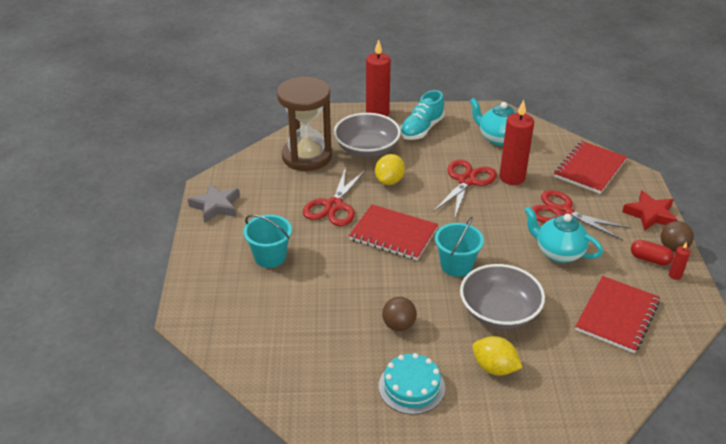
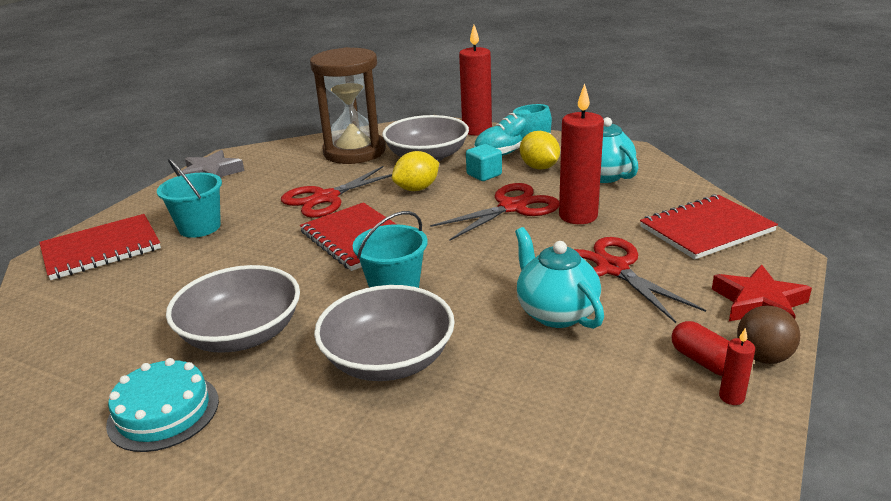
camera: 30 degrees right, 10 degrees down
(398, 325) = (242, 334): brown ball -> grey bowl
(422, 156) = (484, 175): none -> turquoise cube
(494, 368) = (297, 429): yellow lemon -> yellow lemon (539, 167)
(617, 316) = (567, 423): red notebook -> red notebook (101, 249)

